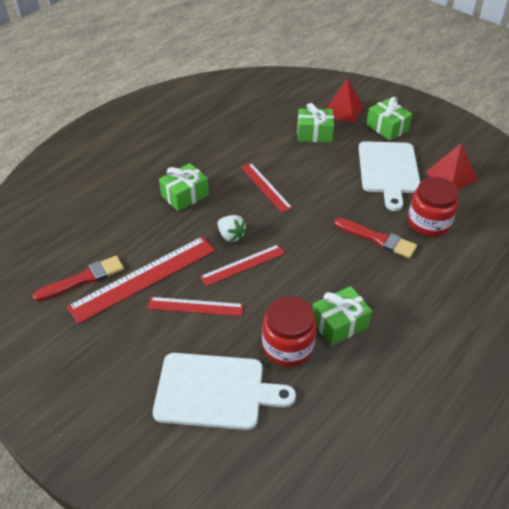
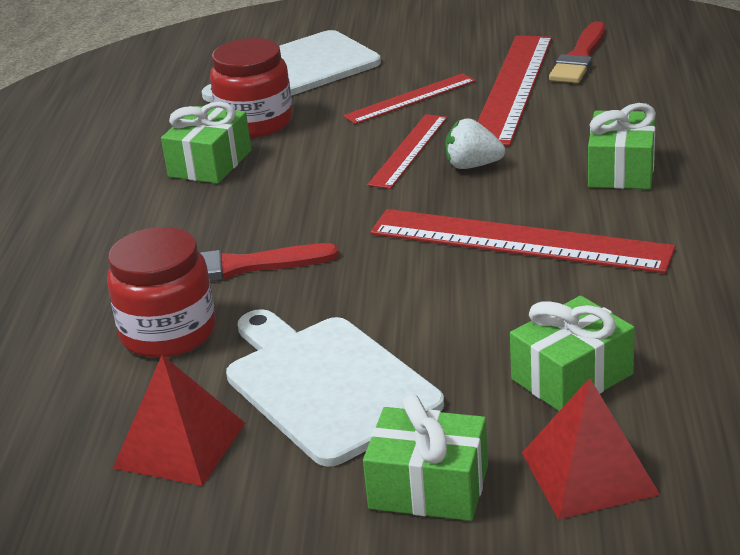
camera: 145 degrees right, 15 degrees down
(265, 187) = (519, 241): red ruler -> red ruler, size x1.72

